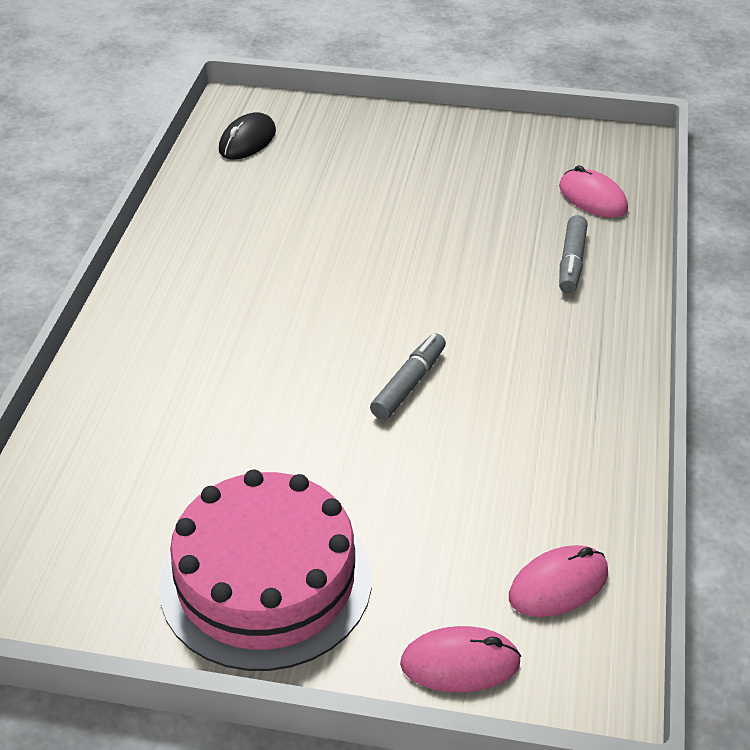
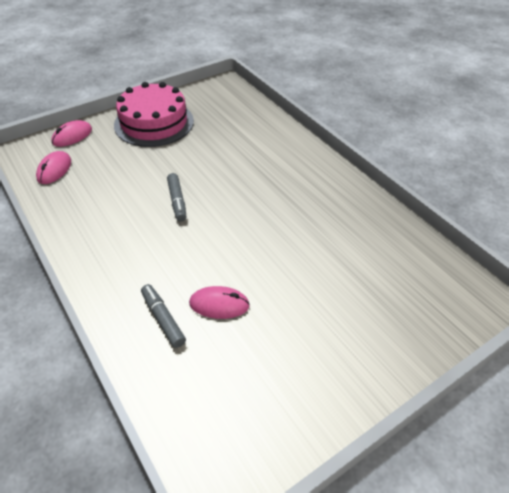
camera: 135 degrees right, 5 degrees up
(247, 141) = (434, 276): black mouse -> none
(592, 198) = (195, 388): pink mouse -> pink mouse (219, 304)

